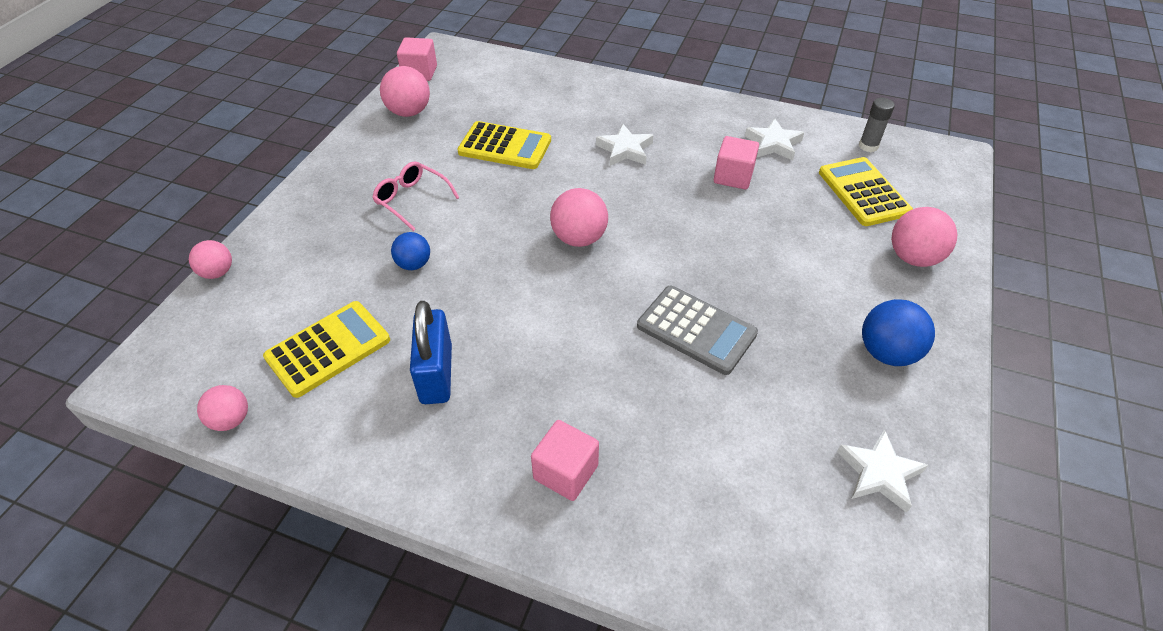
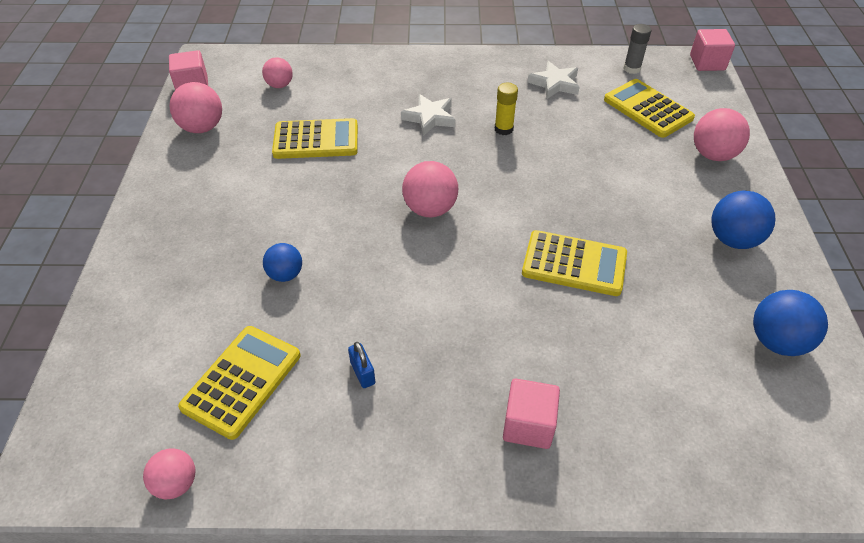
camera: 20 degrees left, 0 degrees up
(217, 272) = (80, 339): pink ball -> pink ball (279, 85)
(411, 200) = (250, 213): pink glasses -> none
(436, 374) = (362, 373): blue padlock -> blue padlock, size x0.48
(694, 178) = (503, 129): none -> yellow glue stick
(696, 330) = (574, 264): grey calculator -> yellow calculator
(733, 176) = (536, 120): pink cube -> pink cube (707, 63)
(879, 473) = (777, 341): white star -> blue ball

